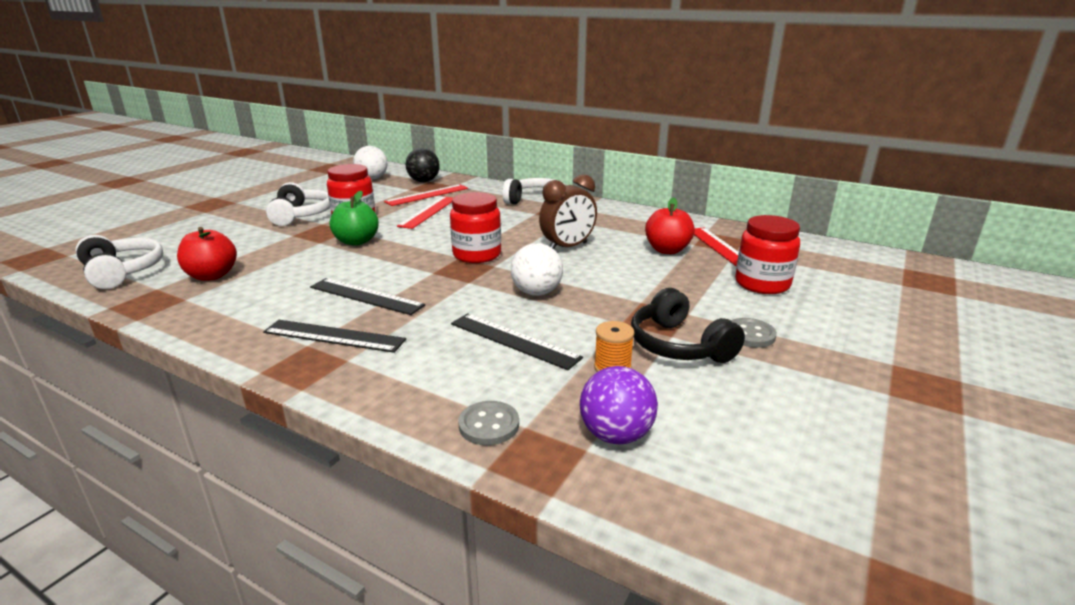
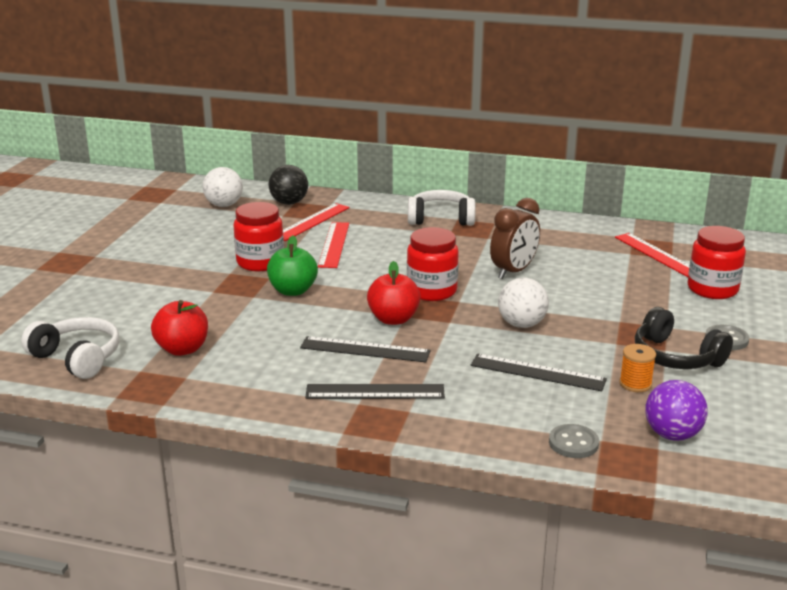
camera: 15 degrees left, 0 degrees up
(301, 215) = (194, 265): white headphones -> none
(667, 250) = (609, 263): red apple -> red apple (393, 319)

